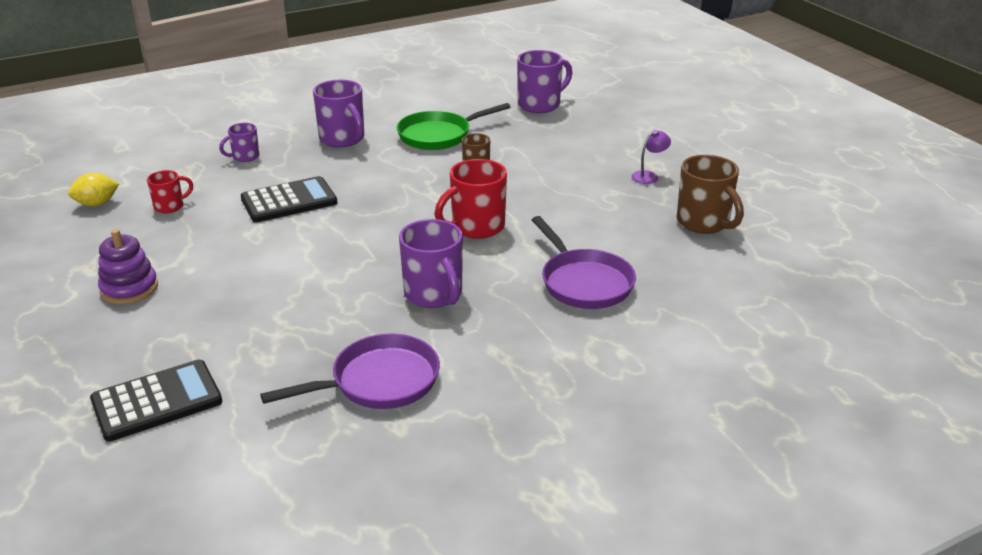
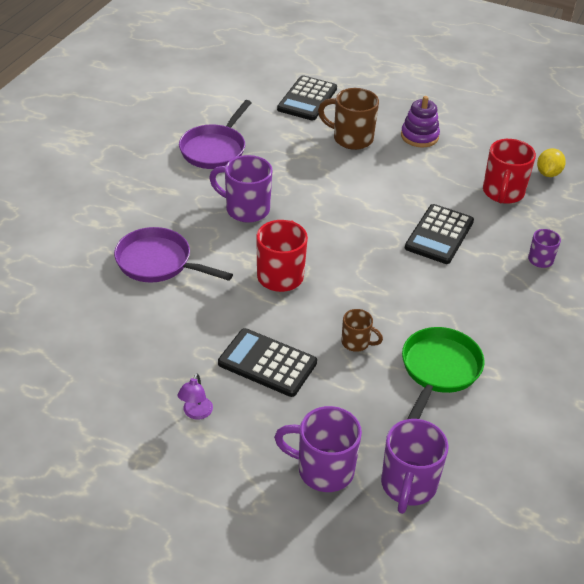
camera: 140 degrees right, 10 degrees up
(170, 206) = (503, 193): red mug -> red mug, size x1.77
(343, 139) = (506, 319): purple mug -> purple mug (323, 470)
(561, 181) = (267, 363): none -> black calculator
(704, 223) = (106, 370): brown mug -> brown mug (351, 138)

